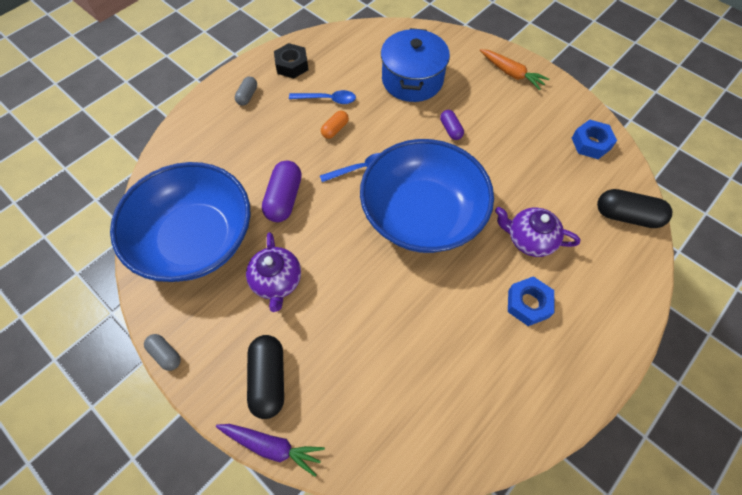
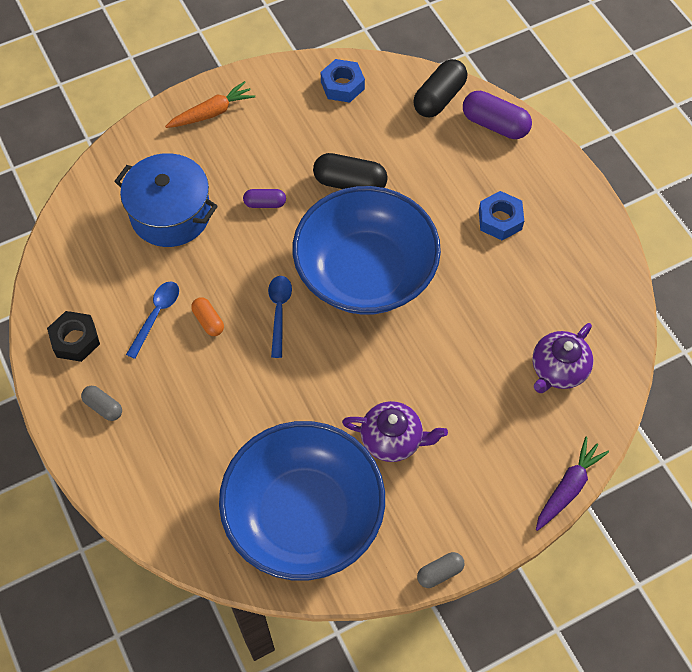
camera: 70 degrees left, 0 degrees up
(269, 379) = (500, 474): black capsule -> black capsule (350, 183)
(284, 199) = (287, 404): purple capsule -> purple capsule (495, 124)
(529, 239) = (433, 189): purple teapot -> purple teapot (558, 370)

